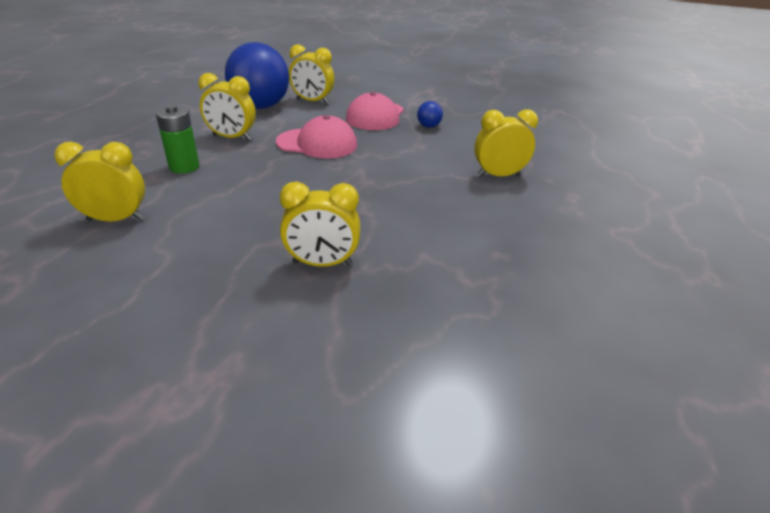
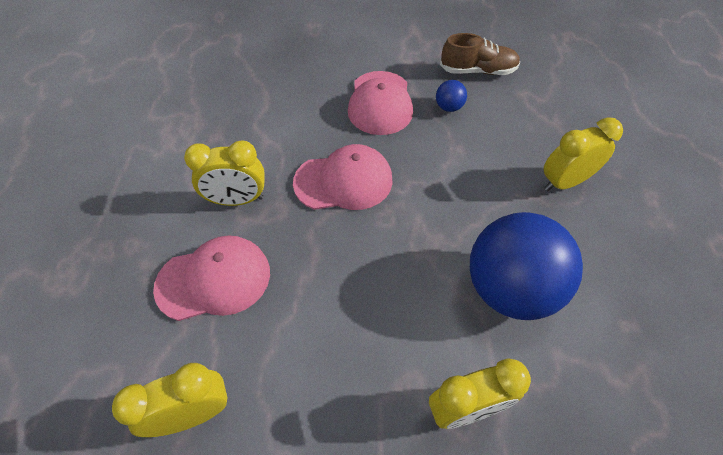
camera: 15 degrees left, 20 degrees up
(184, 167) = (214, 280): green battery -> pink cap
(260, 106) = (235, 122): blue ball -> blue ball (509, 288)
(312, 101) = (292, 92): yellow clock -> none
(466, 114) = (478, 71): none -> brown shoe

